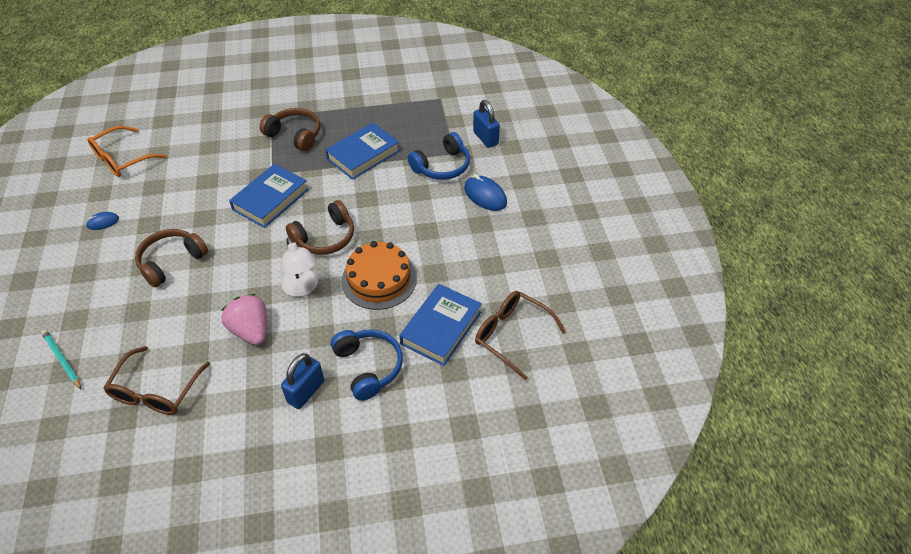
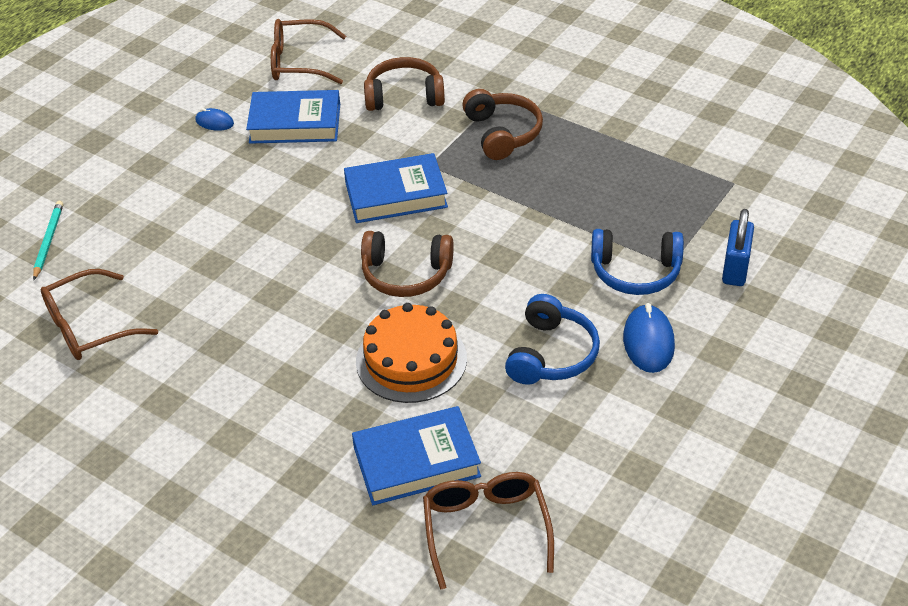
camera: 45 degrees right, 5 degrees down
(122, 159) = (299, 62): orange glasses -> brown glasses
(171, 261) = (232, 203): brown headphones -> brown headphones (404, 96)
(251, 330) = (228, 326): pink strawberry -> none
(302, 288) = (323, 316): white lamp -> none
(306, 391) = (211, 427): blue padlock -> none
(363, 155) = (554, 202): blue book -> blue book (295, 123)
(369, 367) = (296, 447): blue headphones -> blue headphones (552, 354)

